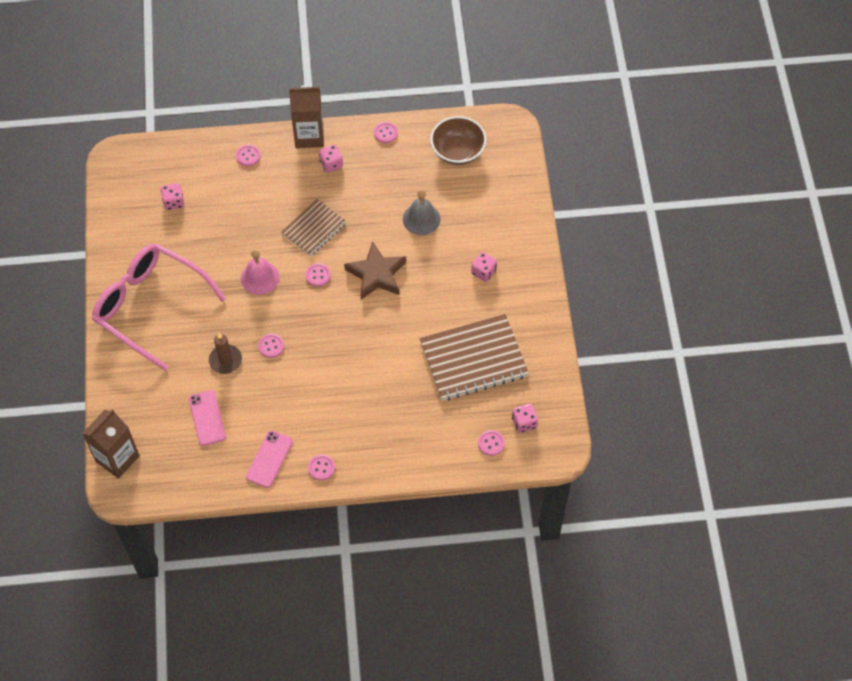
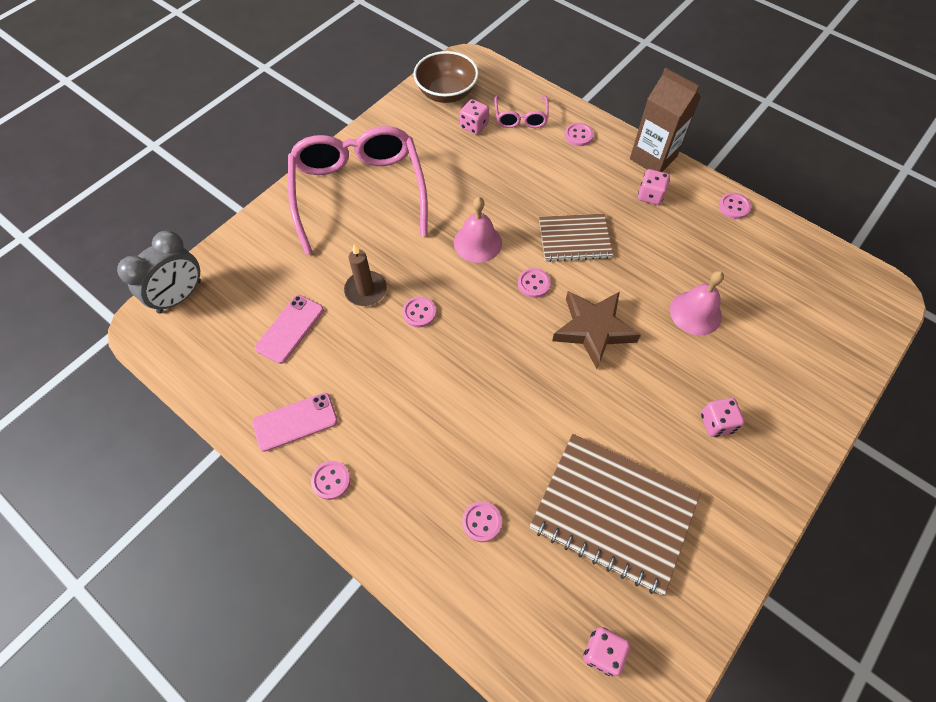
camera: 45 degrees right, 0 degrees up
(117, 458) = (180, 297): brown carton -> grey clock
(198, 172) = (520, 118): none -> pink glasses
(421, 219) = (695, 312): grey bell -> pink bell
(458, 151) = (799, 277): brown bowl -> brown bowl (446, 93)
(491, 443) = (537, 639): pink button -> pink button (481, 522)

